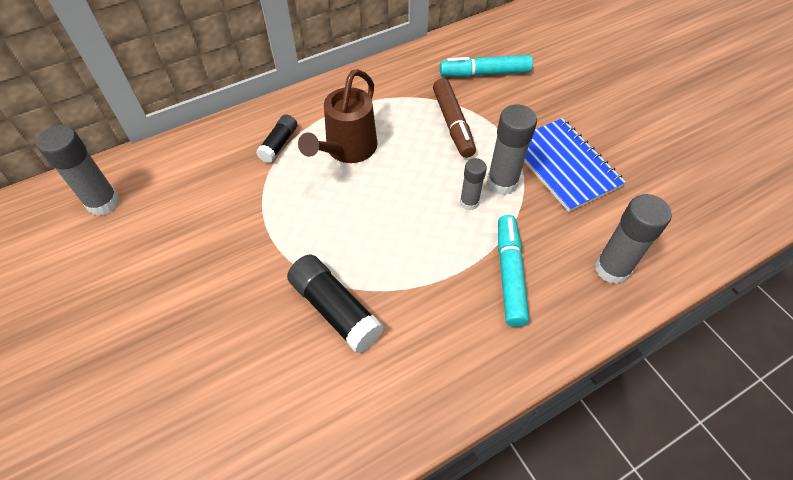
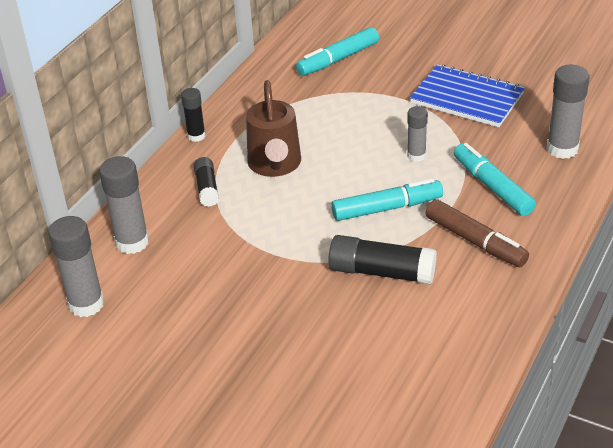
camera: 30 degrees left, 15 degrees down
(315, 92) = (196, 136): none -> black glue stick
(397, 243) = (386, 208): none -> turquoise marker
(453, 124) = (348, 108): brown marker -> brown marker (475, 241)
(502, 182) = (429, 131): grey glue stick -> grey glue stick (132, 242)

